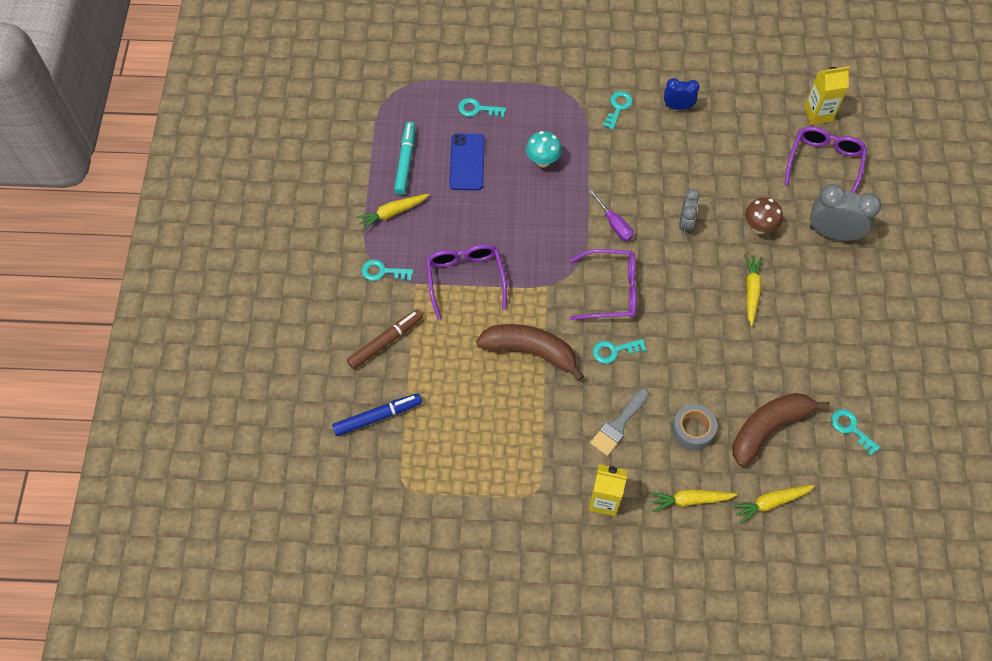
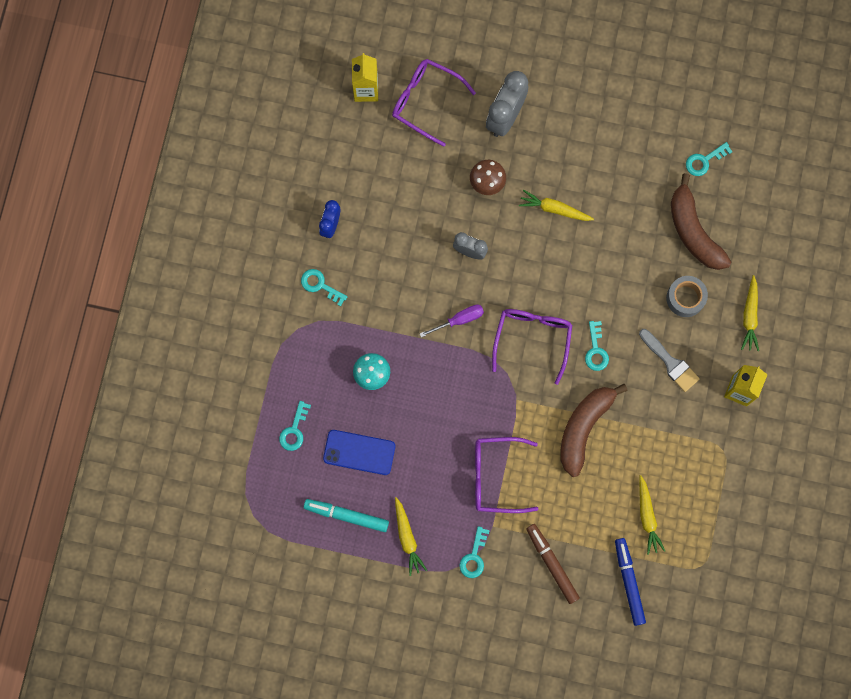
camera: 80 degrees left, 15 degrees up
(771, 502) = (761, 248): yellow carrot -> yellow carrot (647, 517)

